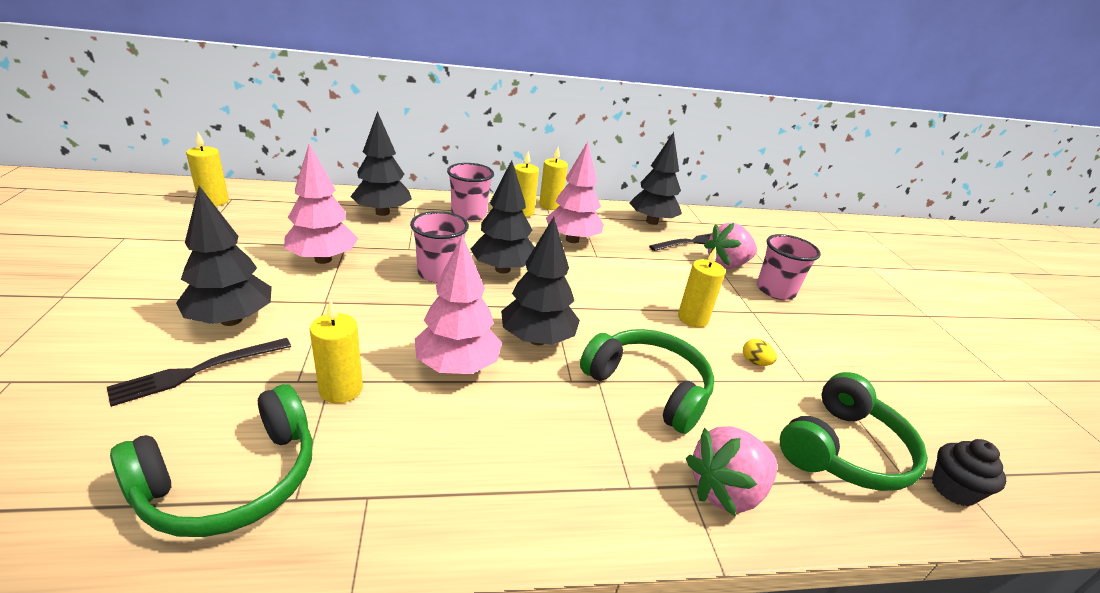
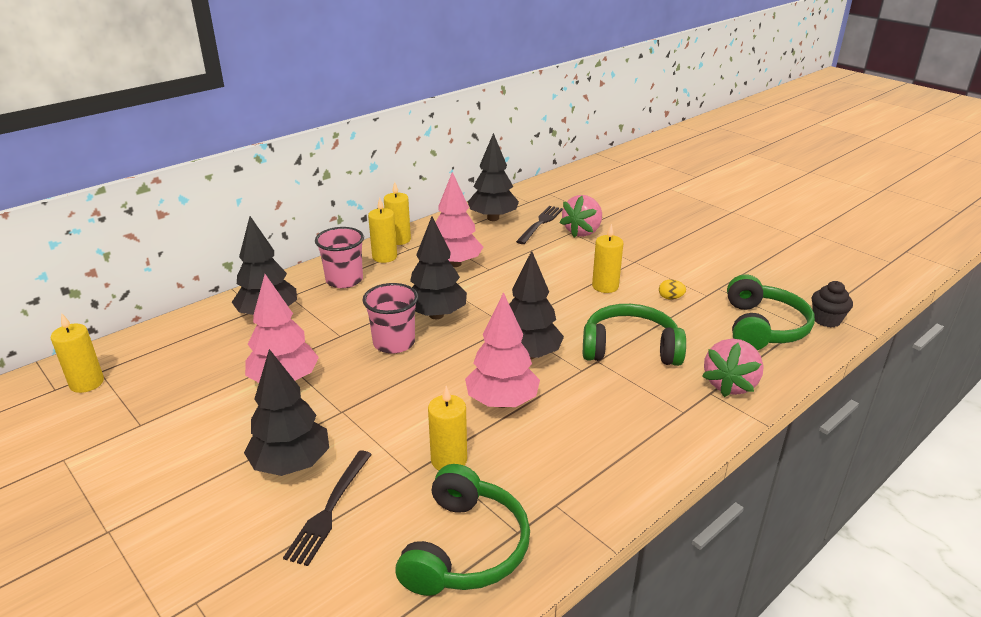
camera: 30 degrees left, 0 degrees up
(775, 291) = (632, 238): pink cup -> none

